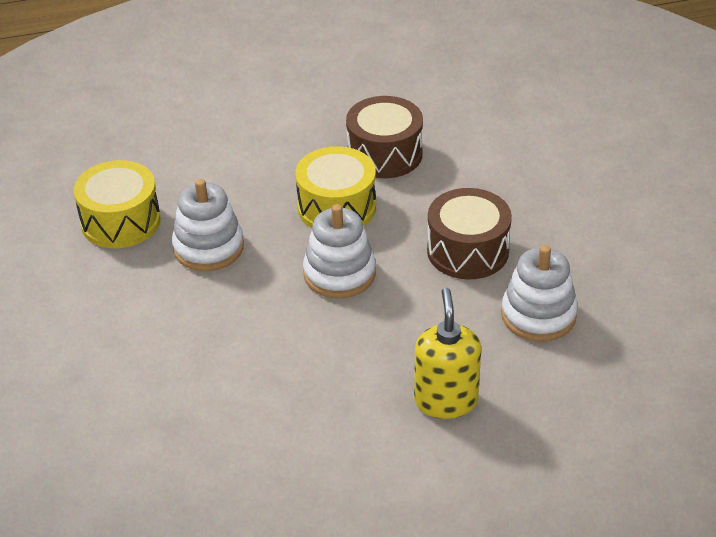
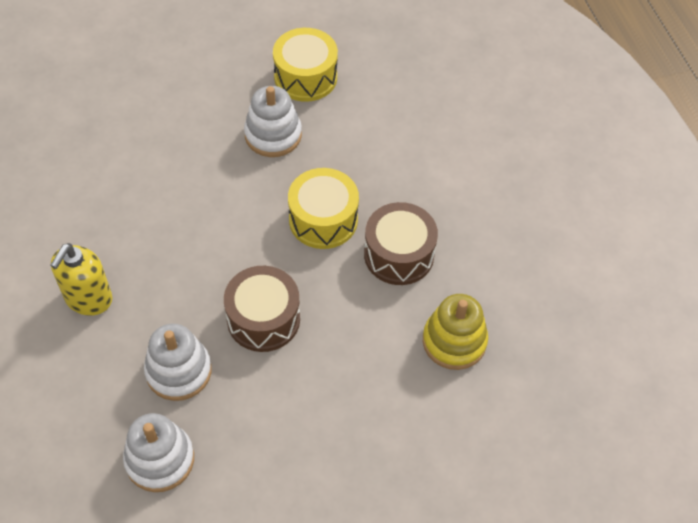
camera: 85 degrees right, 15 degrees up
(339, 274) = (238, 224): white stacking toy -> white stacking toy (160, 459)
(446, 400) = (88, 299): yellow soap dispenser -> yellow soap dispenser turned 120 degrees clockwise
(487, 122) = (454, 341): none -> yellow stacking toy

